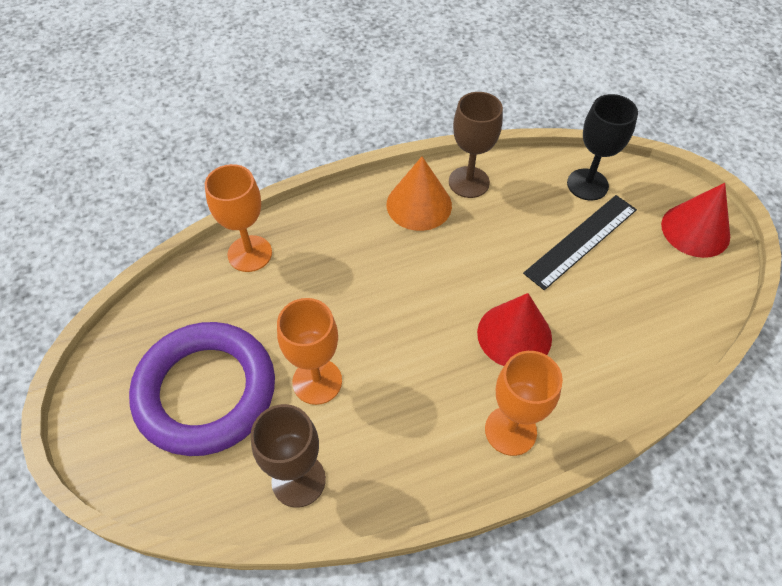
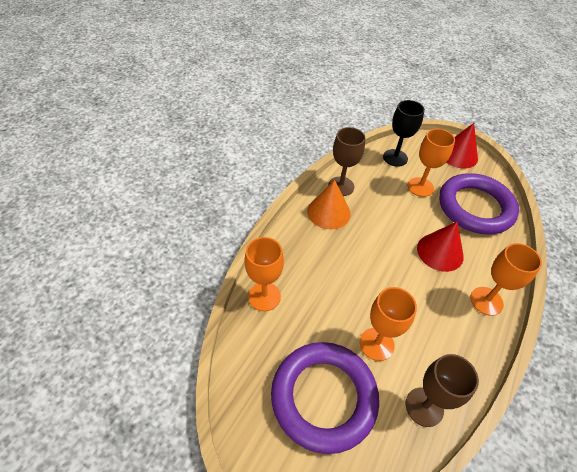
camera: 40 degrees left, 5 degrees down
(581, 241) = (420, 187): black ruler -> orange goblet
(636, 312) = (475, 207): none -> purple ring

